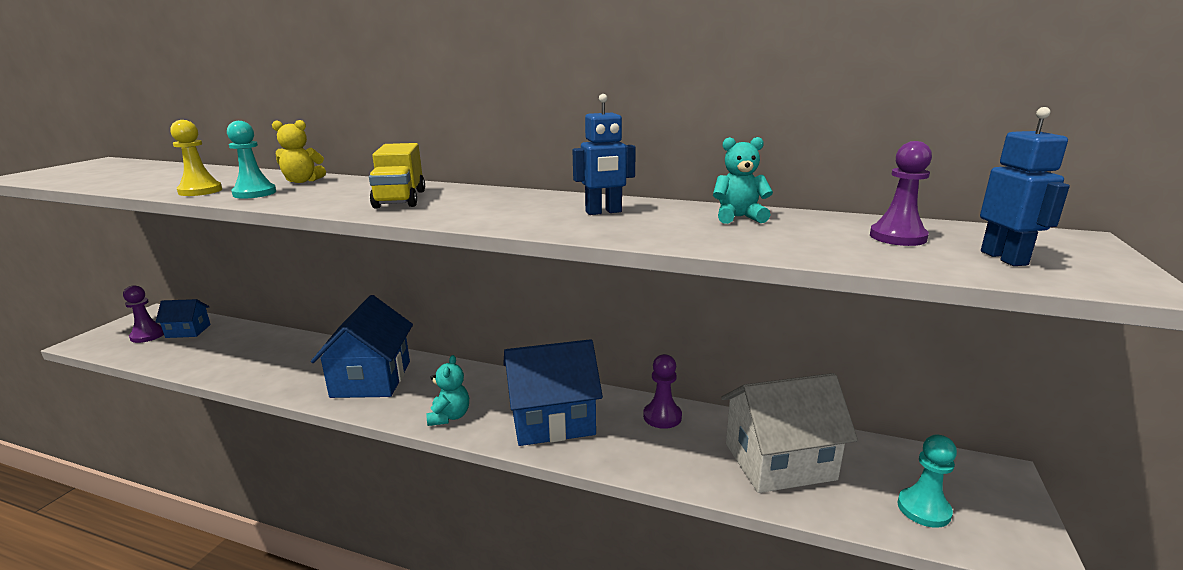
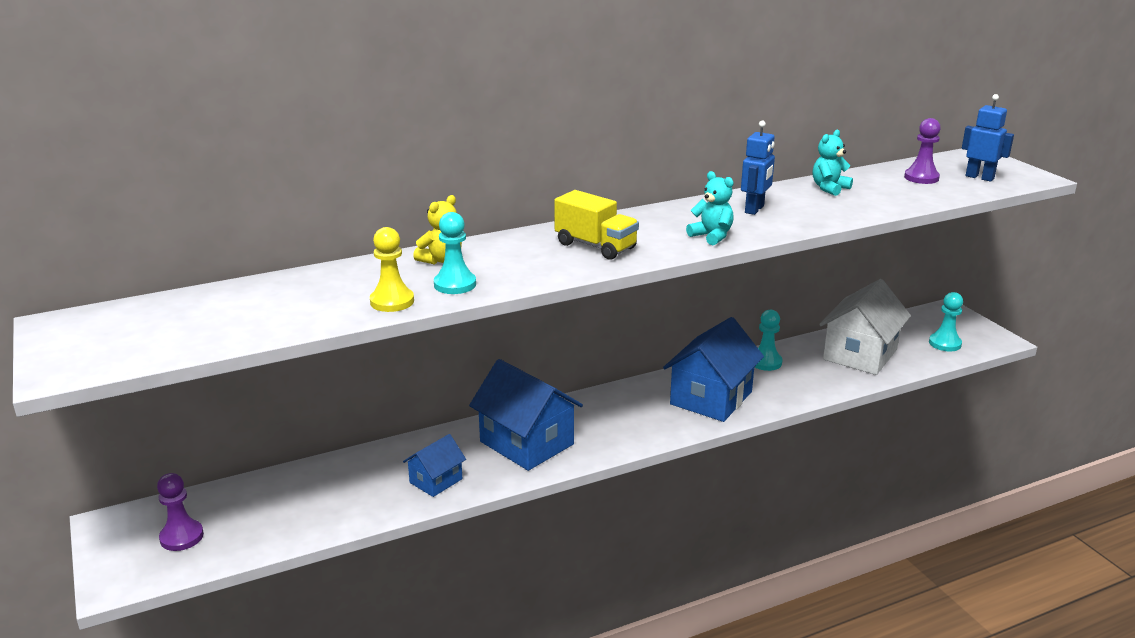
camera: 45 degrees left, 5 degrees up
(188, 331) = (221, 509): blue house -> blue house (436, 481)
(449, 417) = (644, 432): turquoise teddy bear -> turquoise teddy bear (712, 236)
(662, 416) = (765, 362): purple pawn -> turquoise pawn

